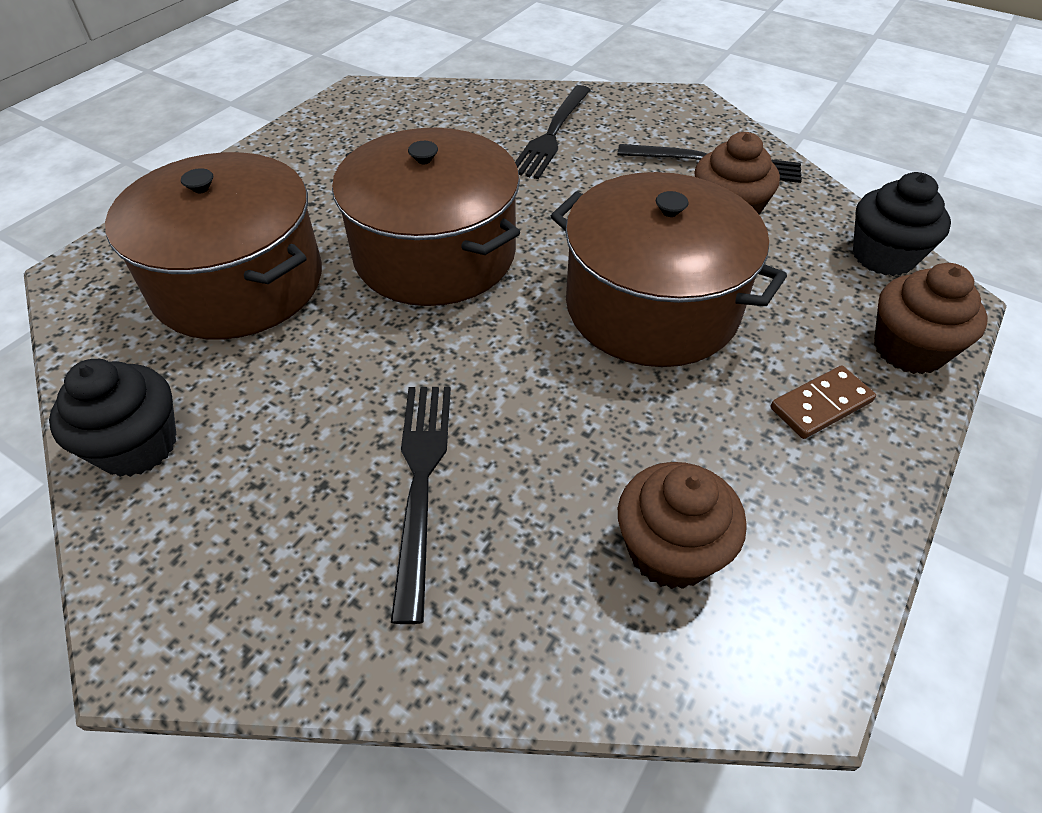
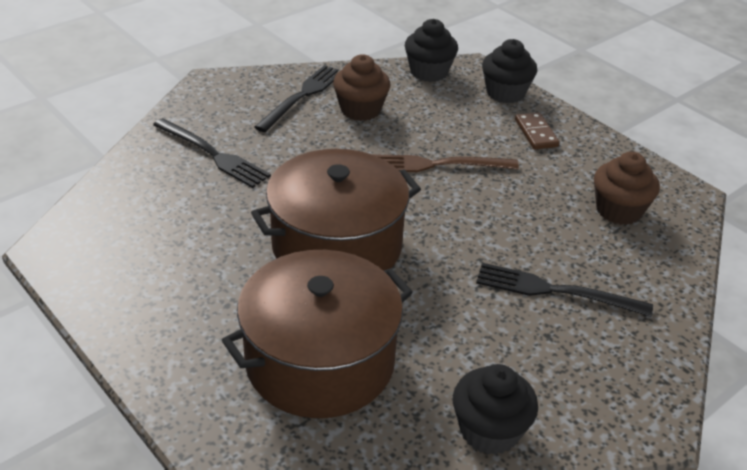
camera: 75 degrees left, 10 degrees down
(652, 306) = (437, 165): brown pot -> brown fork
(908, 349) = (505, 93): brown cupcake -> black cupcake

